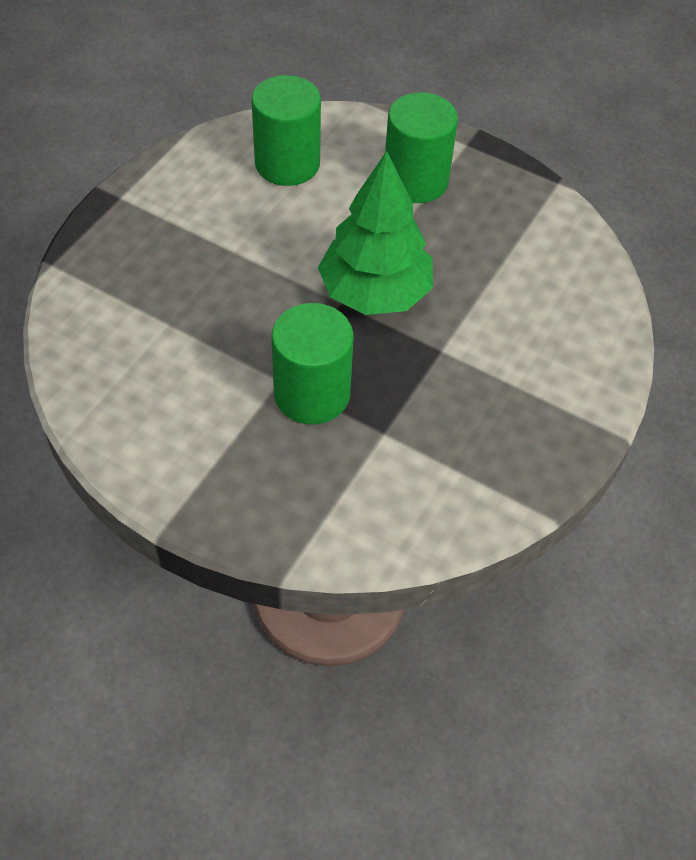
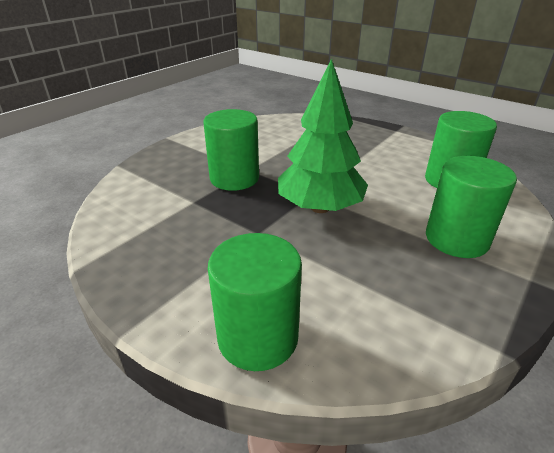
camera: 100 degrees right, 20 degrees down
(594, 333) = (258, 337): none -> green cylinder

